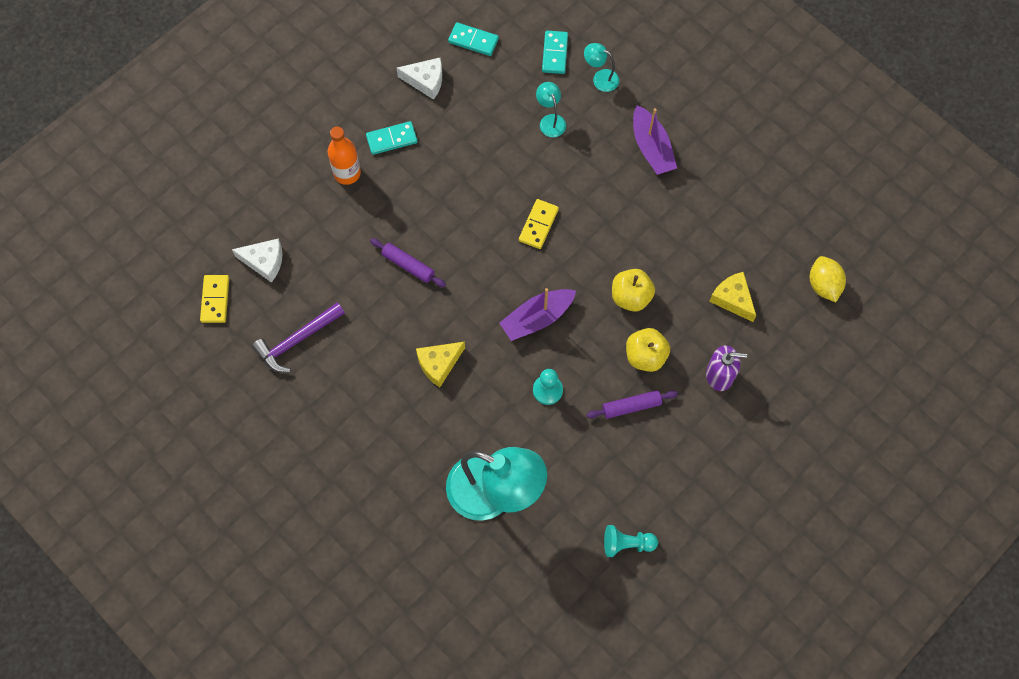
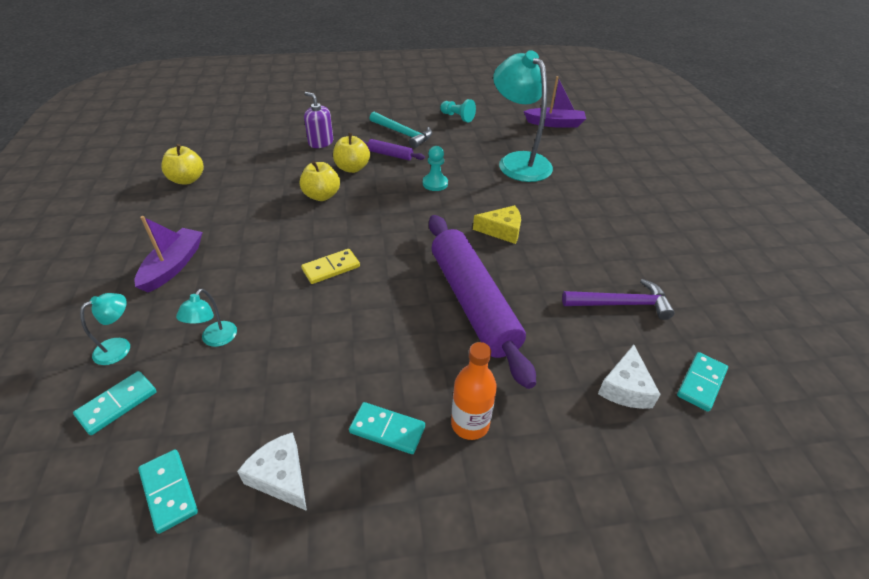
camera: 145 degrees left, 25 degrees down
(215, 299) = (701, 383): yellow domino -> turquoise domino
(264, 262) = (625, 388): white cheese -> white cheese turned 120 degrees counterclockwise
(408, 265) = (472, 302): purple rolling pin -> purple rolling pin, size x2.35
(537, 318) = (400, 217): purple boat -> purple boat (555, 123)
(600, 78) = (120, 347): turquoise lamp -> turquoise lamp turned 105 degrees counterclockwise
(654, 457) = (403, 134): none -> turquoise hammer
(732, 299) = (262, 164): yellow cheese -> none
(767, 231) = (187, 180): none -> yellow apple
(823, 285) = (203, 144): yellow lemon -> none

